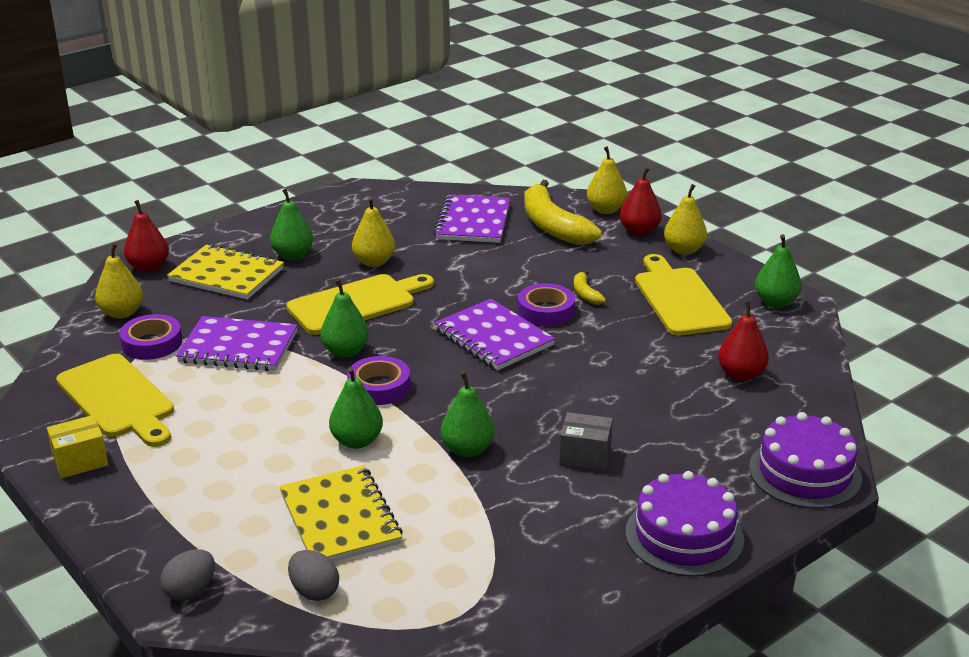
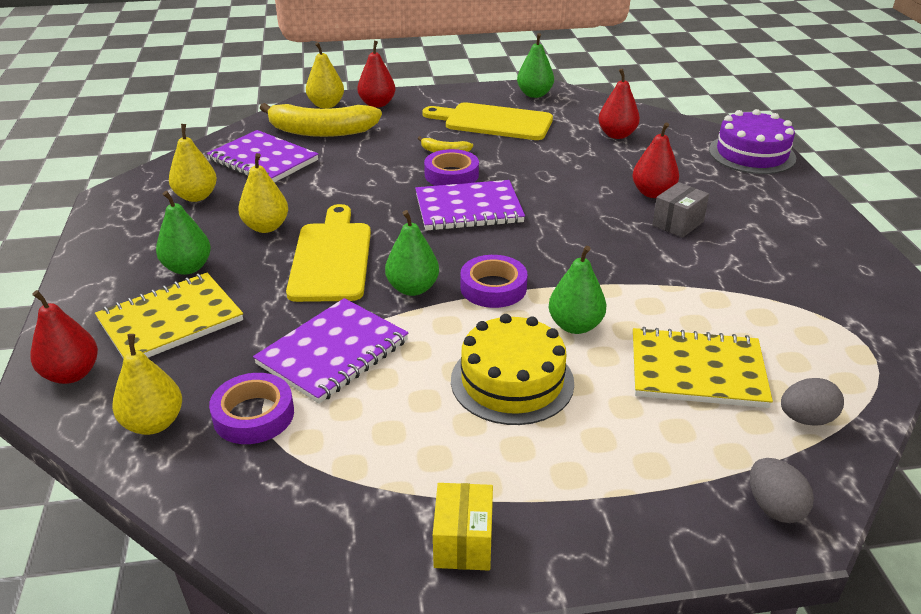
camera: 60 degrees left, 5 degrees up
(118, 399) = (352, 474): yellow cutting board -> none
(260, 432) = (512, 381): none -> yellow cake
(467, 449) = (631, 272): green pear -> none
(633, 427) = (653, 193): none -> red pear
(684, 250) = (426, 99): yellow pear -> yellow pear (196, 196)
(684, 536) = (804, 218): purple cake -> none

